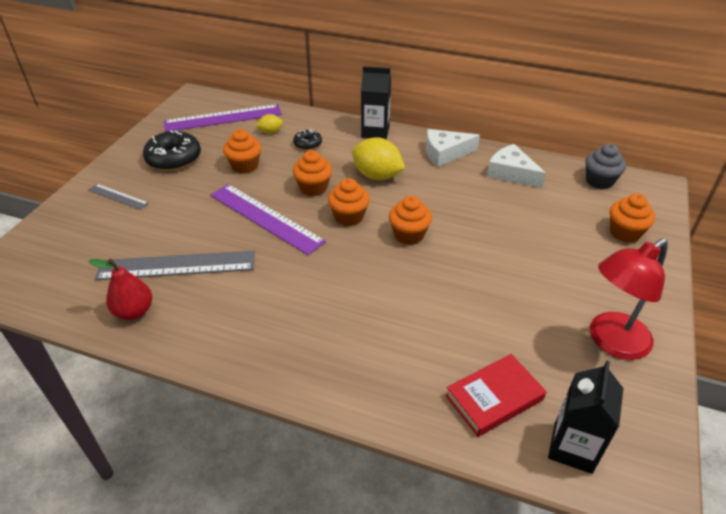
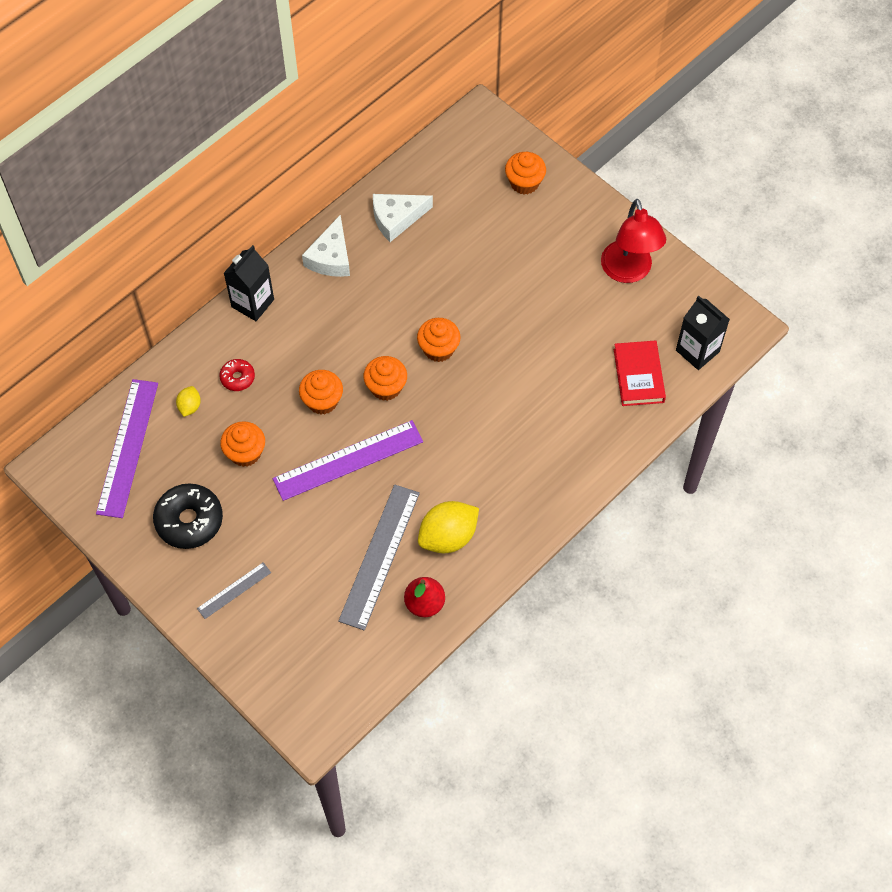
camera: 65 degrees left, 20 degrees up
(308, 144) = (237, 378): black donut -> red donut
(377, 176) = (334, 336): yellow lemon -> yellow lemon (448, 537)
(599, 181) = (448, 154): grey cupcake -> none

